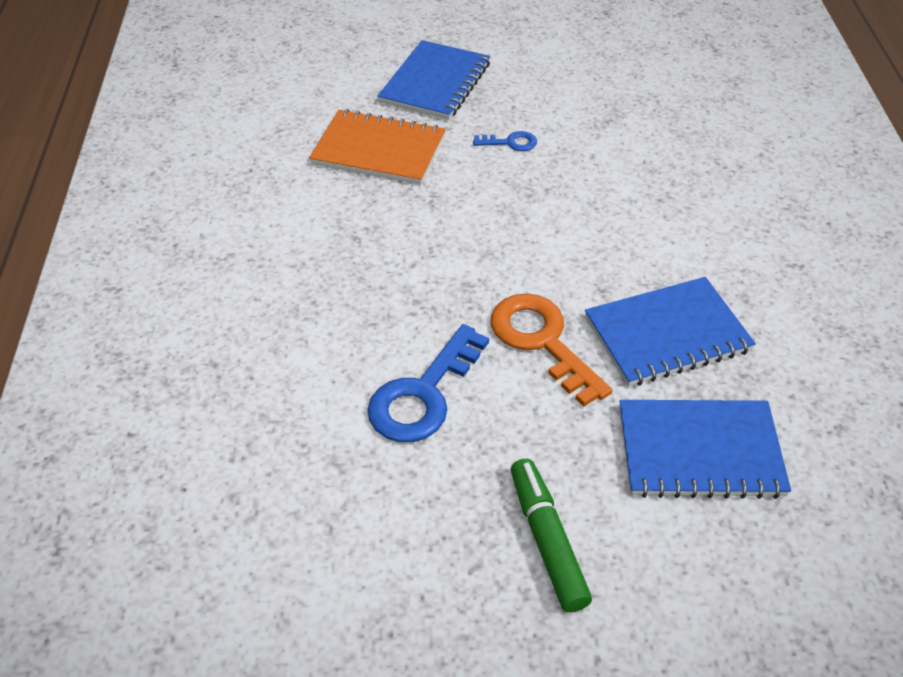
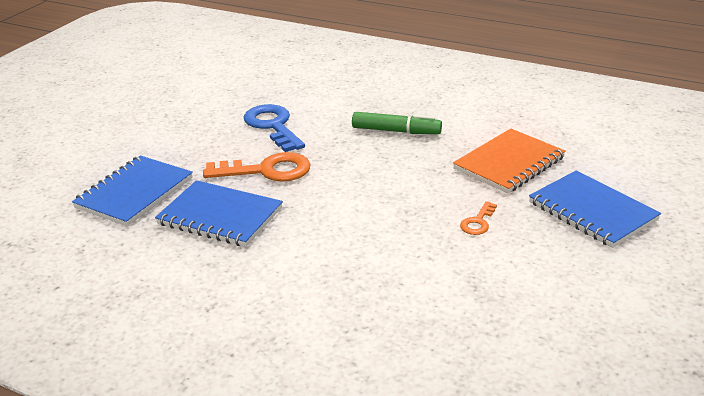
camera: 120 degrees right, 15 degrees down
(511, 142) = (478, 222): blue key -> orange key
(547, 540) = (152, 134): green marker -> green marker (396, 131)
(667, 334) = (220, 216): blue notebook -> blue notebook turned 75 degrees counterclockwise

